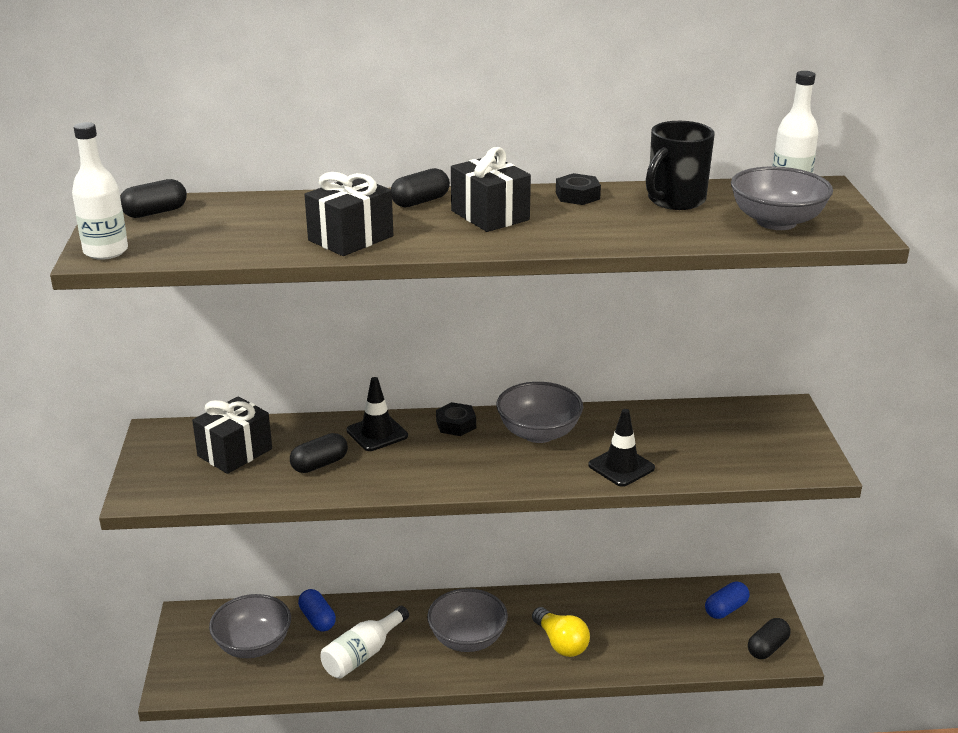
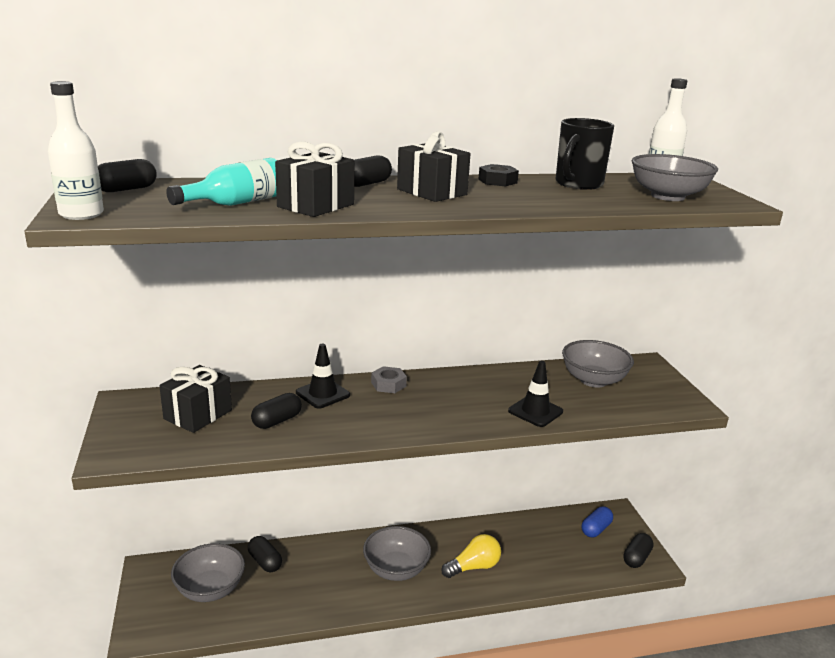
camera: 10 degrees left, 5 degrees down
(266, 234) = (236, 203): none -> turquoise bottle
(317, 619) = (265, 562): blue capsule -> black capsule
(362, 654) = (308, 590): white bottle -> none
(456, 424) = (388, 384): black nut -> grey nut
(538, 433) = (459, 388): grey bowl -> grey bowl (593, 380)
(561, 643) = (474, 567): yellow light bulb -> yellow light bulb turned 75 degrees counterclockwise

